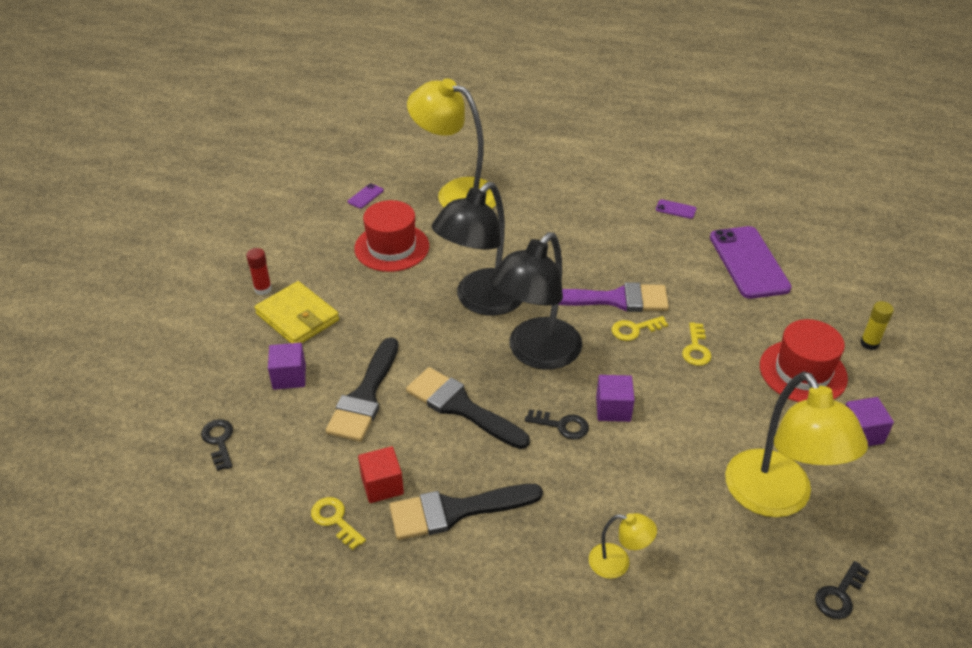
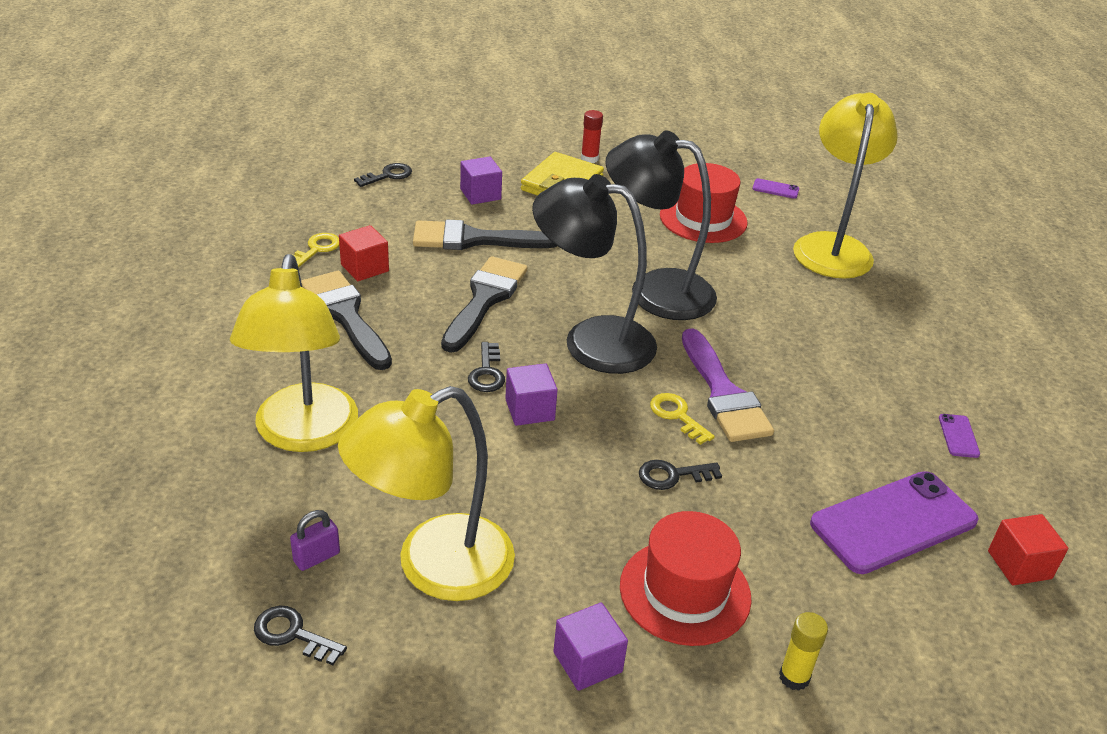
camera: 70 degrees right, 5 degrees down
(618, 563) = (303, 434): yellow lamp -> yellow lamp, size x2.21
(696, 349) = (672, 475): yellow key -> black key
(763, 570) = (316, 557): none -> purple padlock
(785, 226) = (1019, 565): none -> red cube

